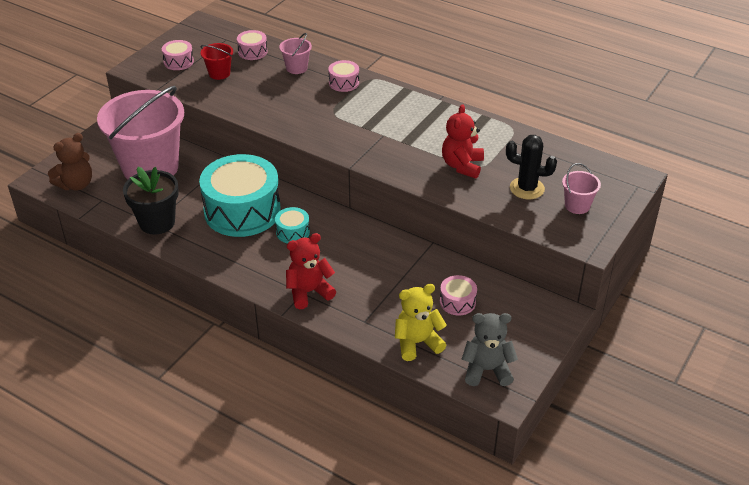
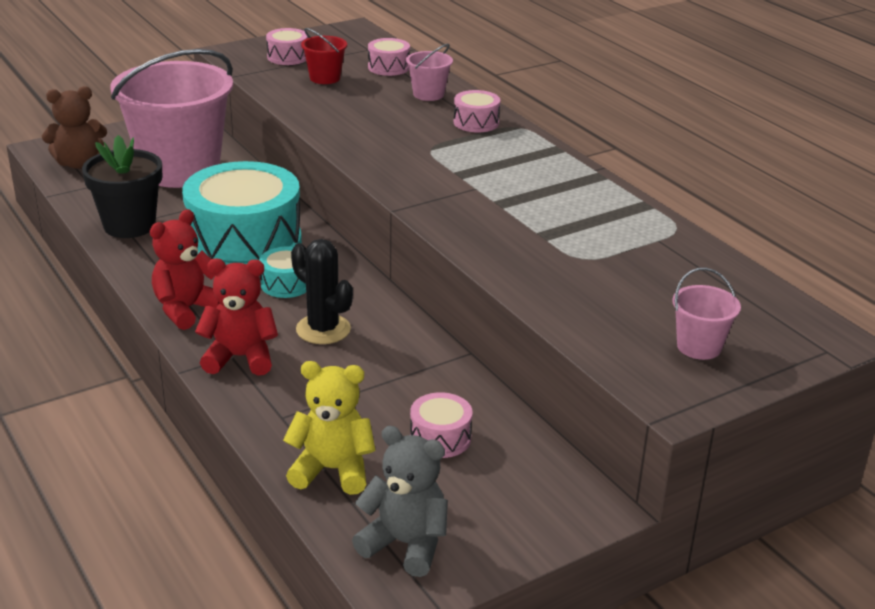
camera: 25 degrees right, 10 degrees down
(462, 166) = (557, 250): red teddy bear -> red teddy bear (187, 309)
(527, 188) = (634, 303): black cactus -> black cactus (323, 329)

